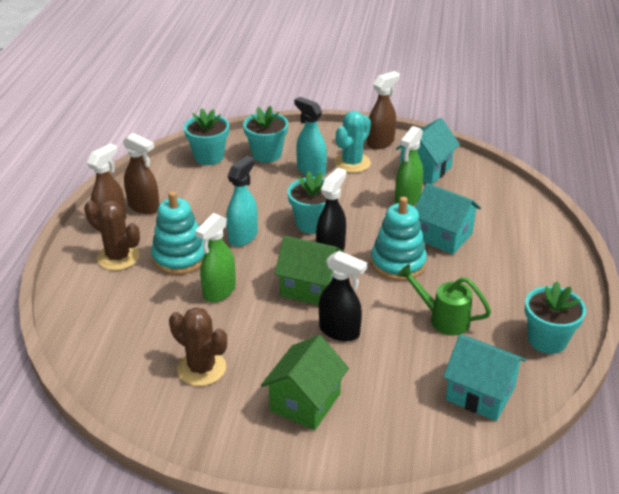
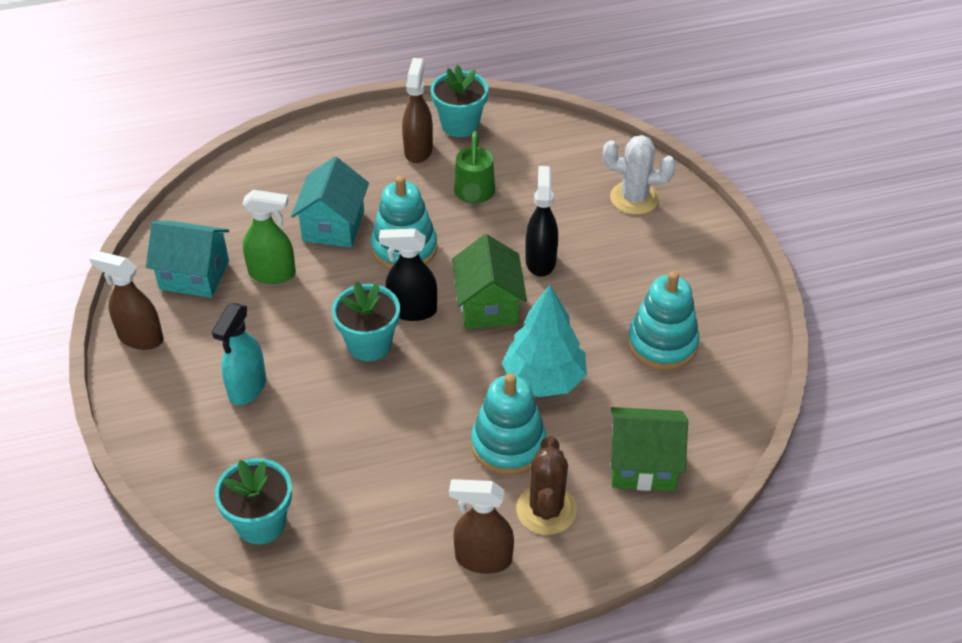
camera: 115 degrees left, 10 degrees up
(144, 207) = (426, 539): brown spray bottle -> brown spray bottle (418, 150)
(201, 368) = (662, 344): brown cactus -> turquoise stacking toy
(219, 291) = (544, 379): green spray bottle -> turquoise tree
(243, 236) = (432, 400): turquoise spray bottle -> none
(266, 154) = (224, 454): turquoise flower pot -> none
(305, 402) = (647, 254): green house -> green house (643, 465)
(352, 163) = (208, 351): turquoise cactus -> none
(384, 424) = (634, 198): none -> white cactus
(480, 394) = (557, 151): turquoise house -> none

